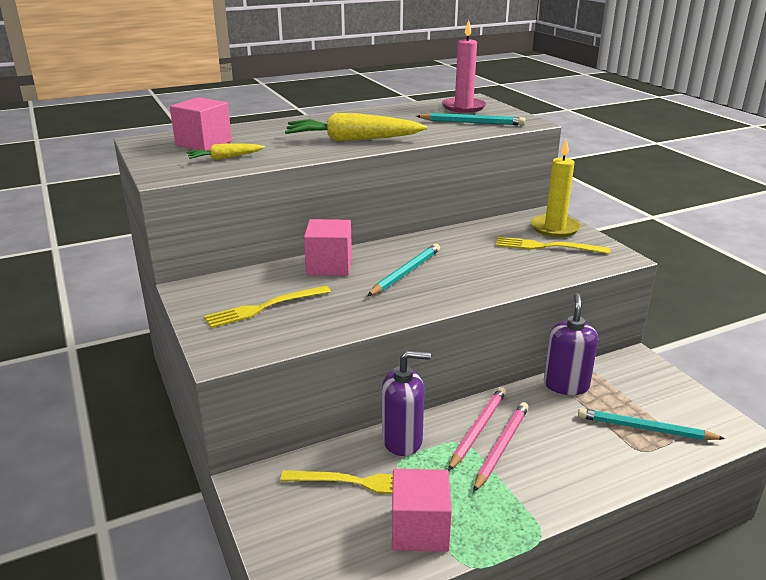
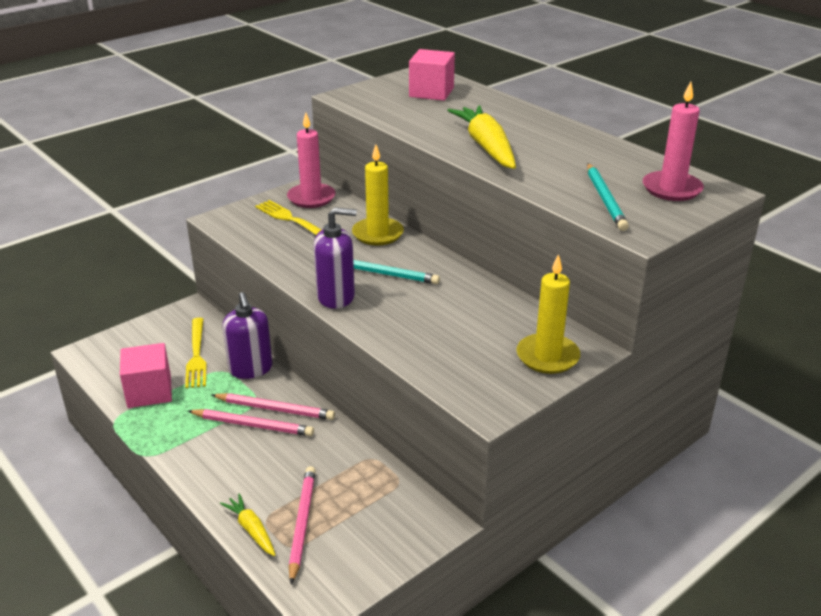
camera: 75 degrees right, 5 degrees up
(219, 292) = (311, 198): none -> pink candle
(225, 158) = (398, 107): yellow carrot -> yellow carrot (251, 530)
(329, 266) = (377, 234): pink cube -> yellow candle
(547, 246) = (488, 353): yellow fork -> none
(566, 385) = (364, 463): purple soap dispenser -> purple soap dispenser (336, 297)
(645, 428) = (302, 524): turquoise pencil -> pink pencil

